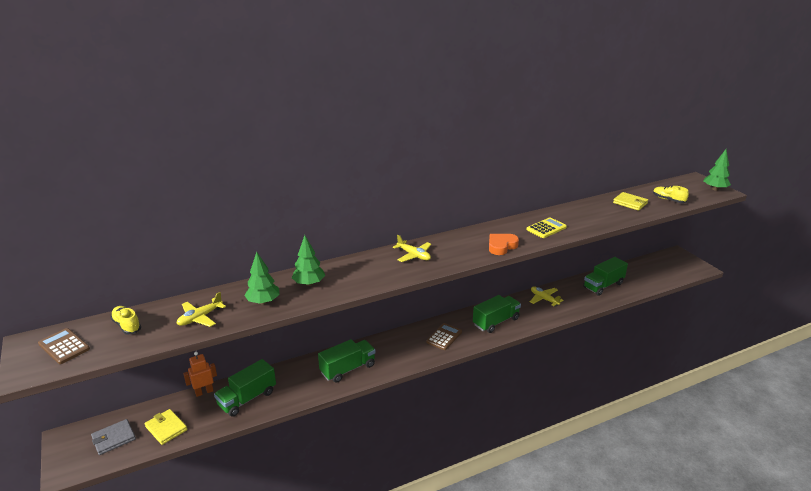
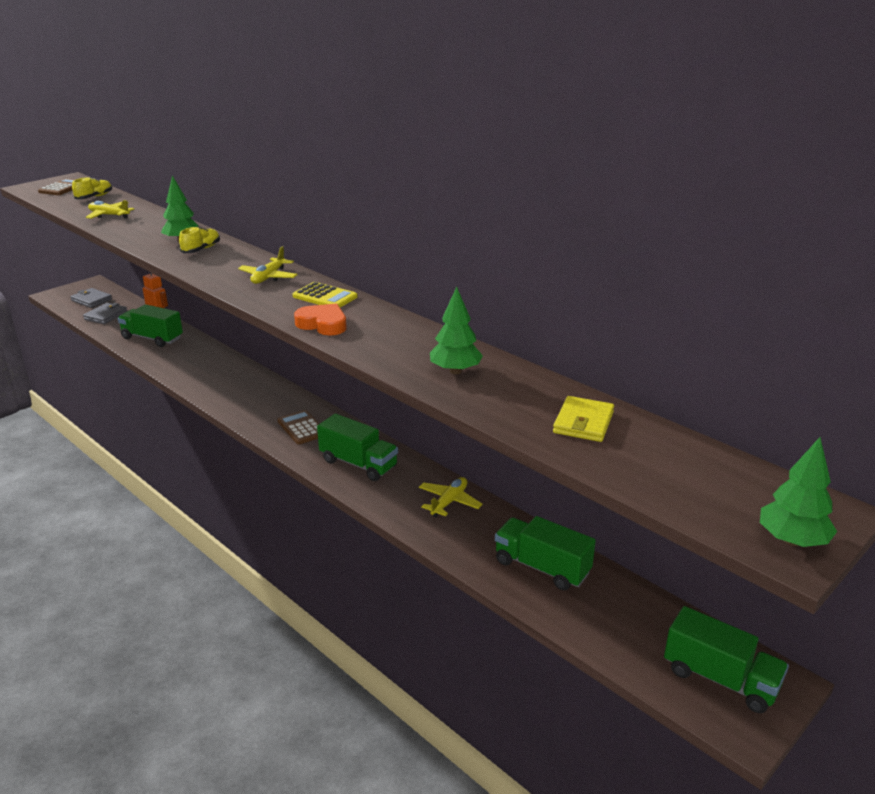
camera: 70 degrees right, 0 degrees up
(166, 428) = (106, 315): yellow wallet -> grey wallet
(263, 302) = (141, 230): green tree -> green tree (455, 371)
(348, 369) = (213, 378): green truck -> green truck (720, 678)
(444, 337) = (302, 428): brown calculator -> brown calculator turned 135 degrees counterclockwise
(546, 228) = (405, 351): yellow calculator -> yellow calculator (325, 297)
(668, 200) = (646, 469): yellow shoe -> yellow shoe (201, 249)

